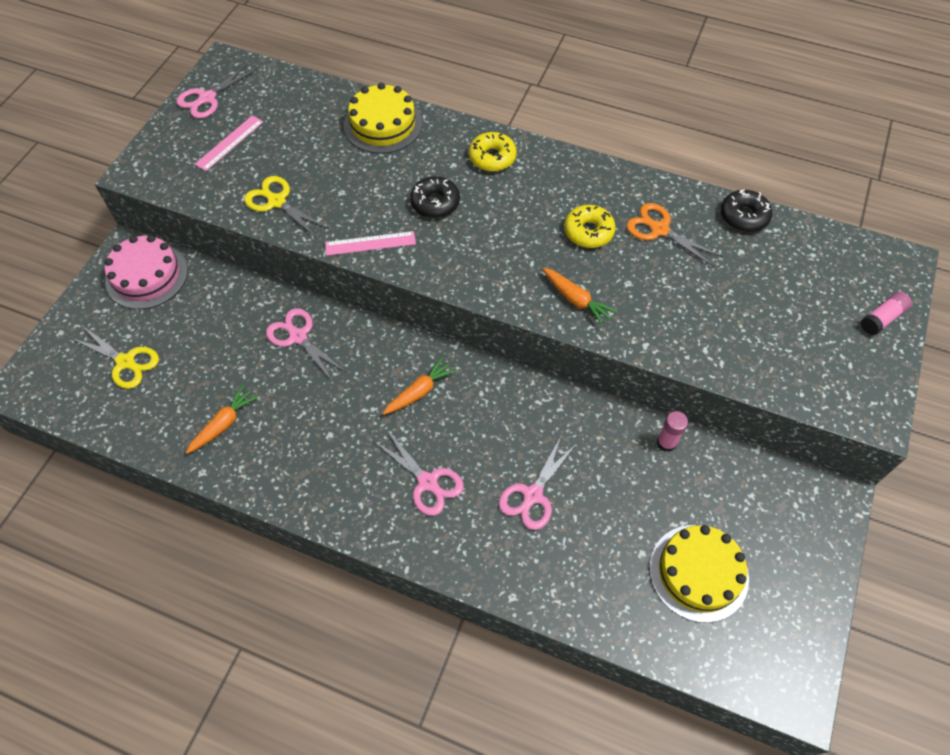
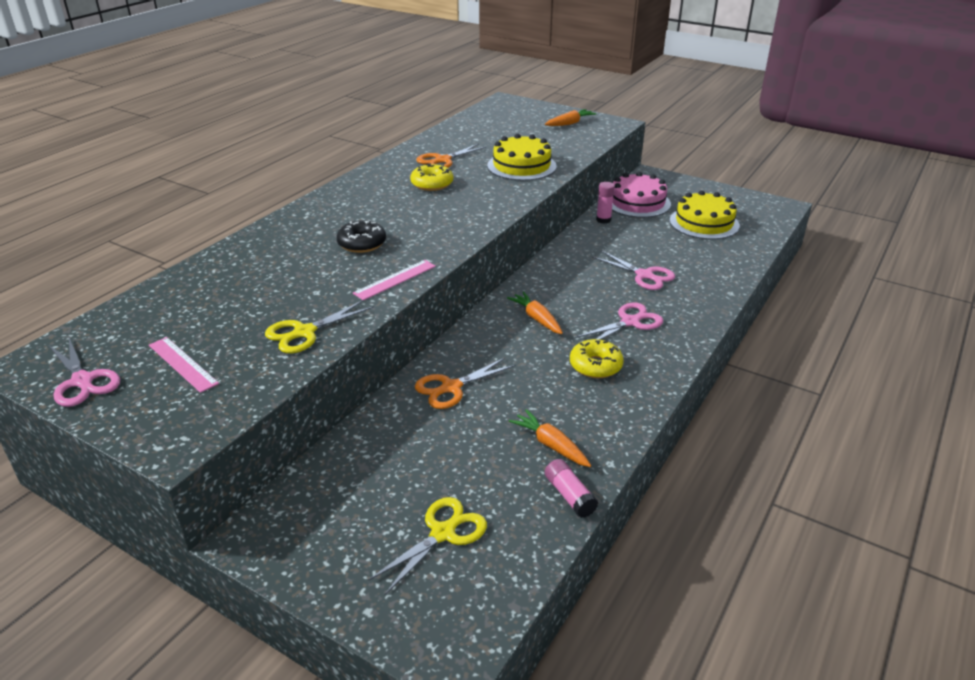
camera: 80 degrees left, 25 degrees down
(147, 276) = (306, 514): pink cake -> pink cake (637, 202)
(298, 337) = (451, 387): pink scissors -> orange scissors
(370, 243) = (395, 279): pink ruler -> pink ruler turned 45 degrees clockwise
(383, 124) = (235, 263): yellow cake -> yellow cake (521, 166)
(492, 157) = (323, 213): yellow donut -> yellow donut (595, 366)
(576, 300) = (499, 196): orange carrot -> orange carrot (570, 123)
(744, 216) = (444, 134): black donut -> none
(882, 318) = (546, 111): pink glue stick -> pink glue stick (569, 495)

